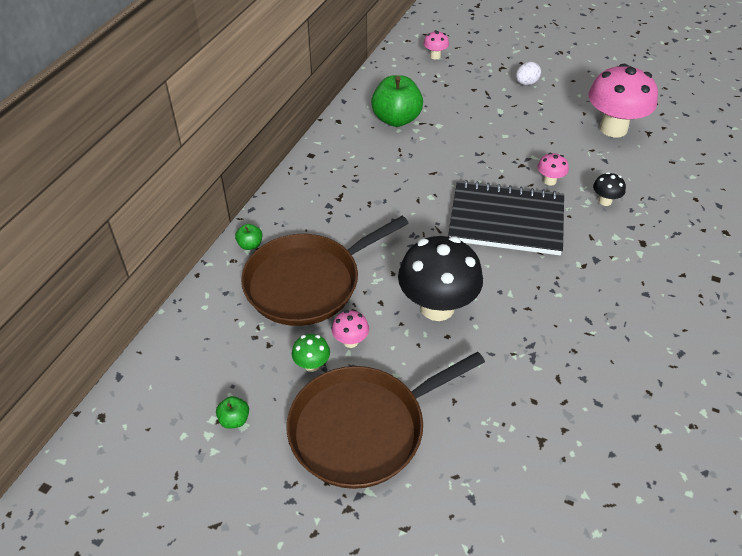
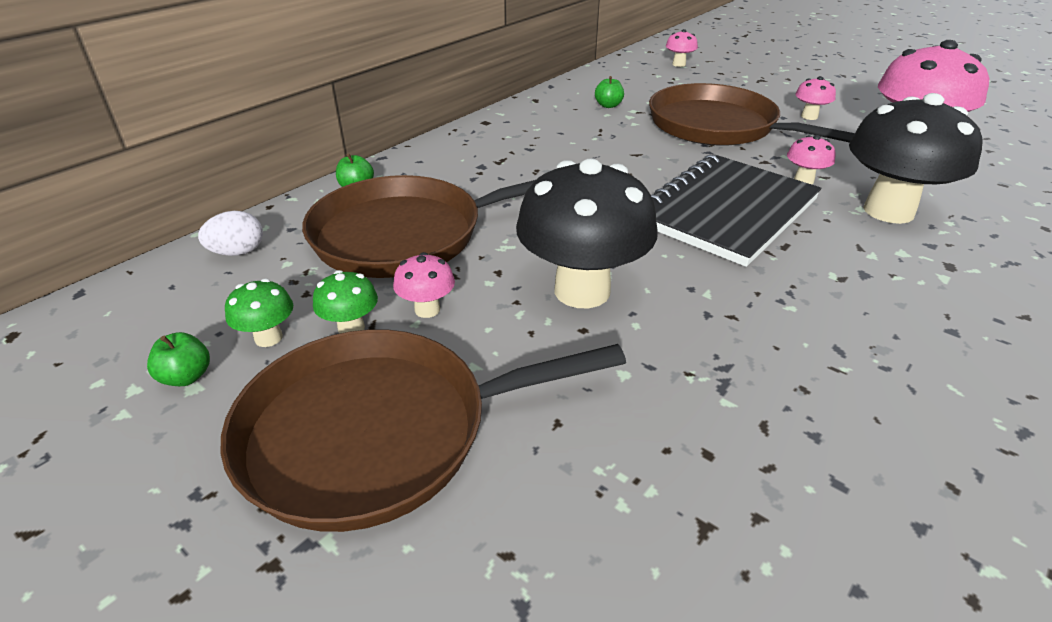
camera: 15 degrees right, 10 degrees down
(266, 382) = (268, 338): none -> green mushroom
(396, 119) = (608, 105): green apple -> green apple, size x0.45
(482, 131) = (718, 126): none -> brown pan
(506, 220) = (726, 211): black notebook -> black notebook turned 75 degrees counterclockwise
(526, 83) = (790, 94): white egg -> white egg (238, 252)
(543, 109) = (809, 116): none -> pink mushroom
(605, 201) = (888, 211): black mushroom -> black mushroom, size x2.29

